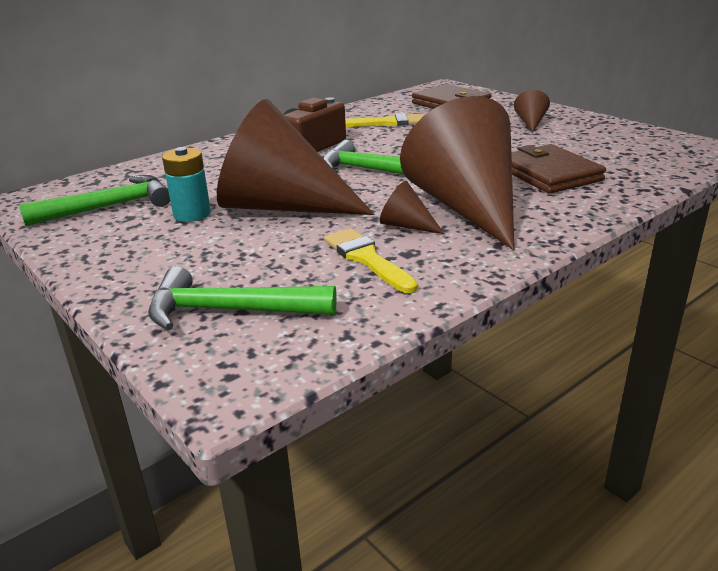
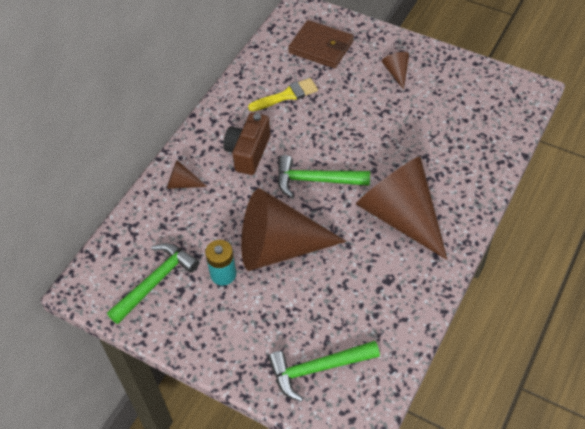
camera: 20 degrees left, 25 degrees up
(367, 259) = (367, 294): yellow brush -> none
(406, 226) = (373, 249): brown cone -> brown cone (182, 183)
(549, 174) = (436, 155): brown wallet -> none

